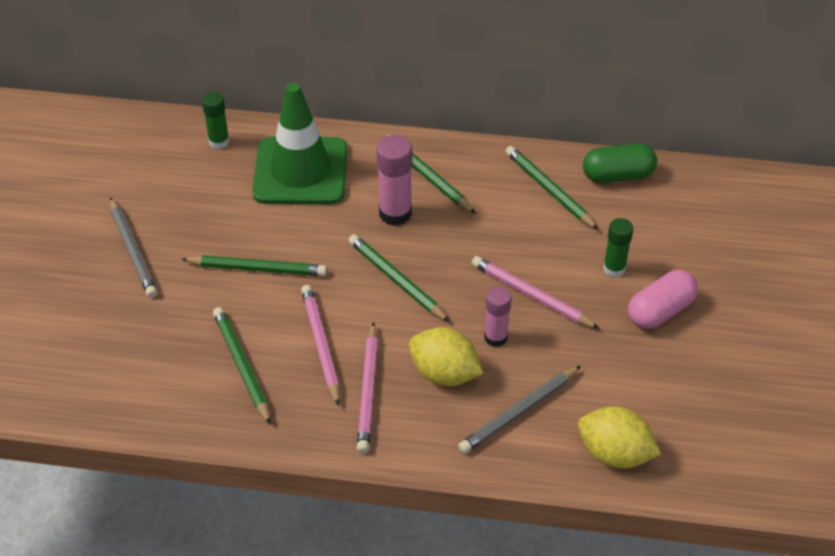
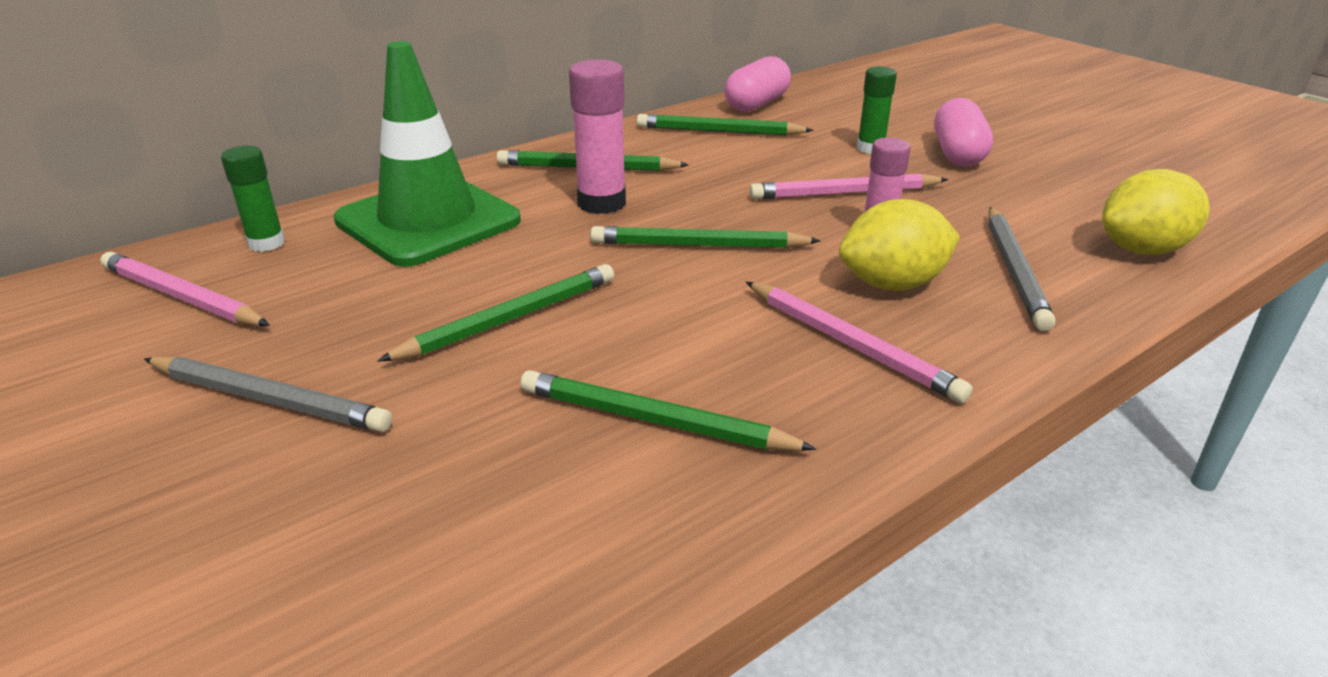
camera: 45 degrees left, 15 degrees down
(321, 344) = (718, 338): pink pencil -> pink pencil (182, 296)
(617, 175) = (757, 104): green capsule -> pink capsule

